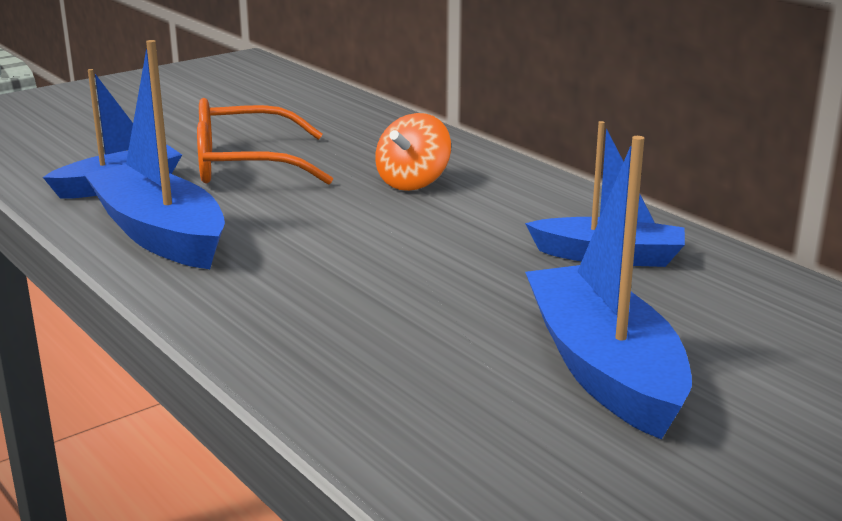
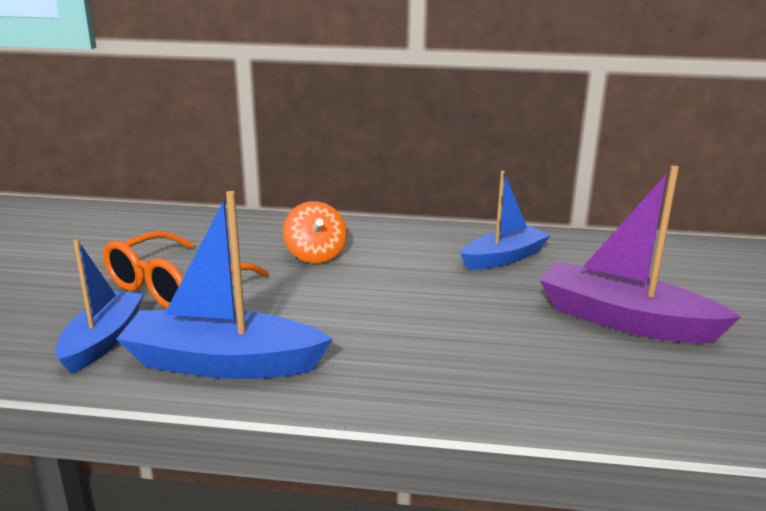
camera: 45 degrees left, 0 degrees up
(604, 369) = (624, 320): blue boat -> purple boat

